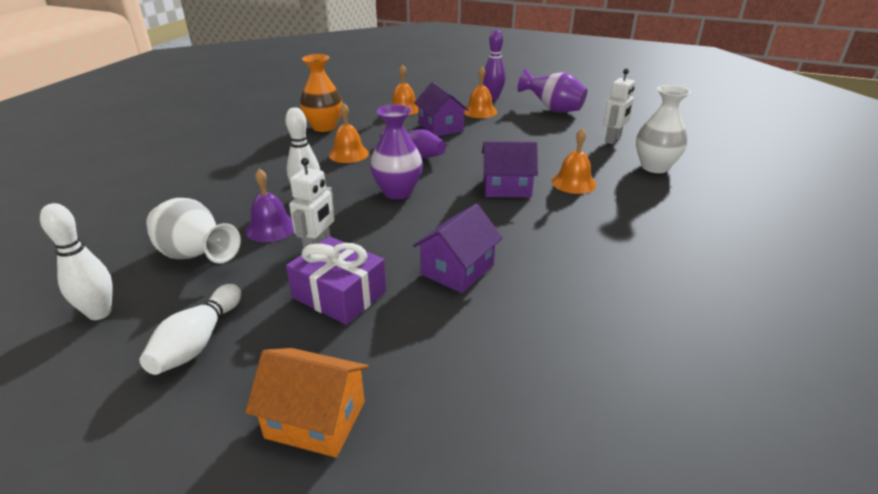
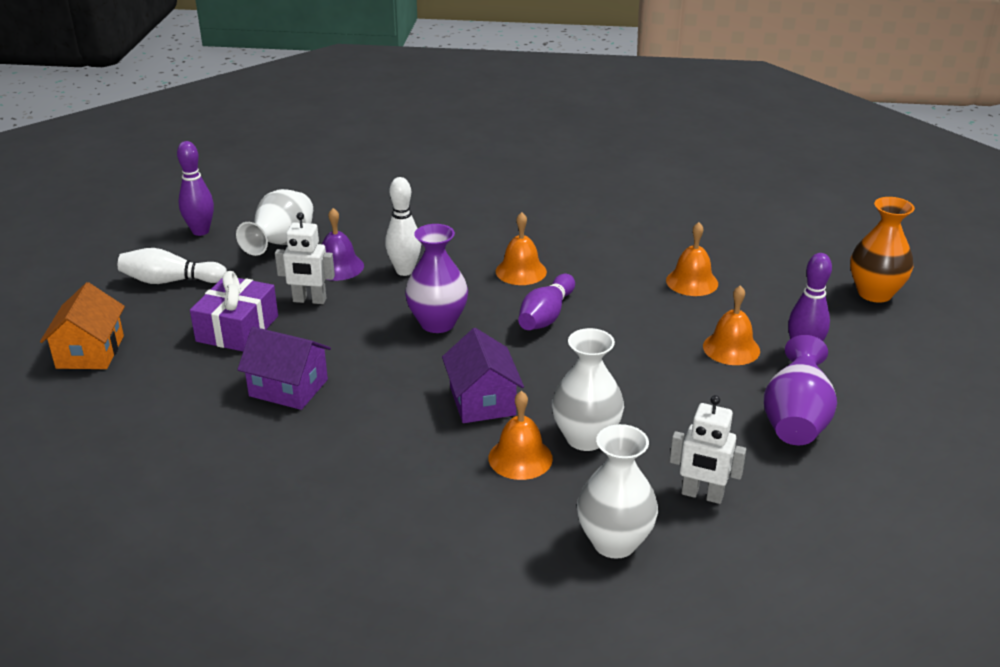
camera: 75 degrees right, 0 degrees up
(99, 313) = (200, 231): white bowling pin -> purple bowling pin
(324, 127) = (589, 238): orange vase -> orange vase (874, 293)
(441, 127) = (644, 323): purple house -> none
(556, 161) = (585, 438): none -> white vase

